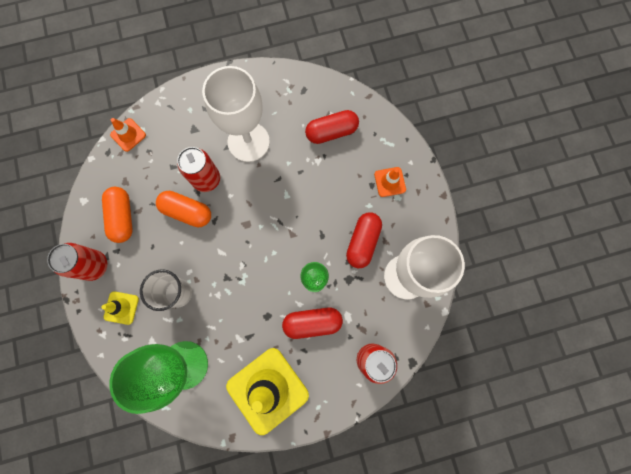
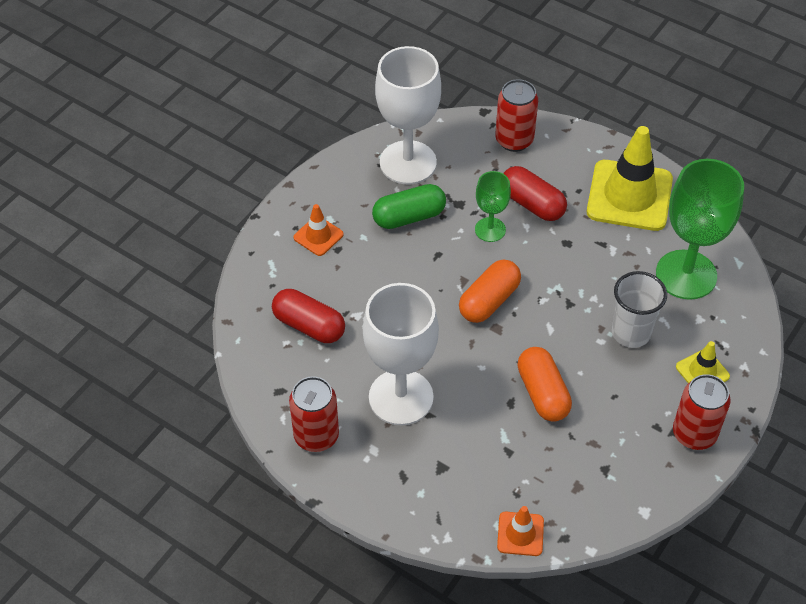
camera: 130 degrees left, 25 degrees down
(122, 217) = (617, 452): orange capsule -> orange capsule (489, 301)
(206, 179) = (487, 404): red can -> red can (316, 436)
(363, 242) = (409, 217): red capsule -> green capsule

